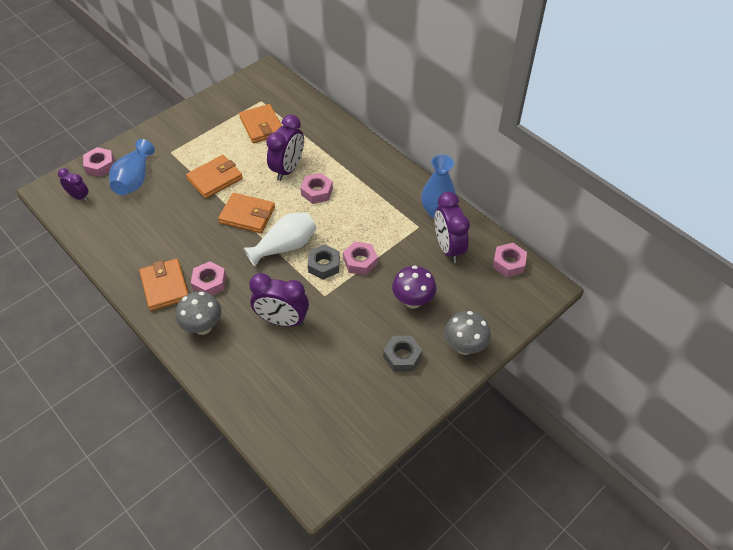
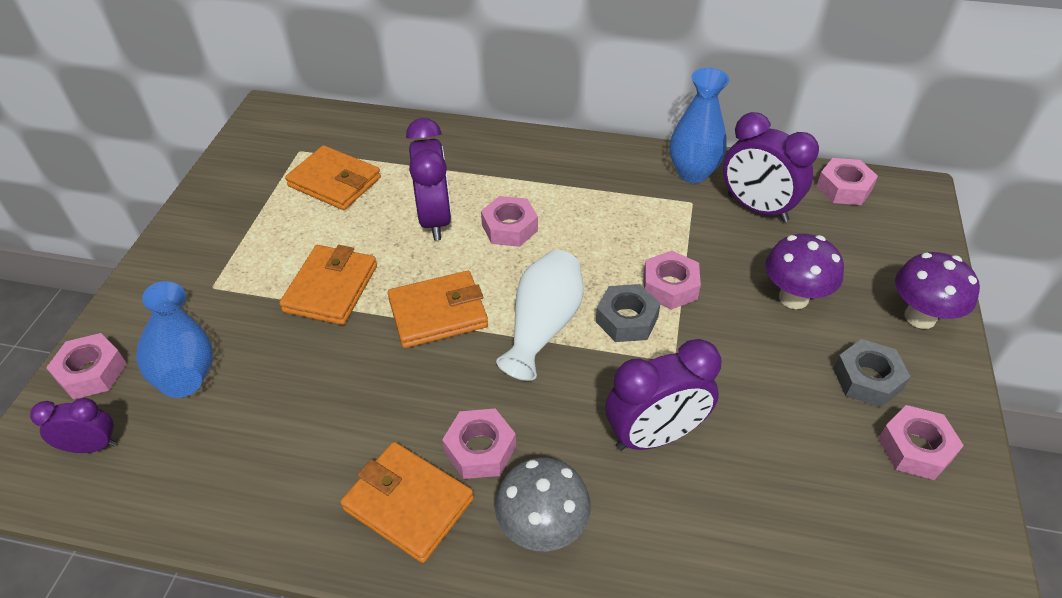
camera: 35 degrees left, 5 degrees down
(387, 396) = (915, 448): none -> pink nut
(464, 347) = (920, 317): grey mushroom -> purple mushroom

